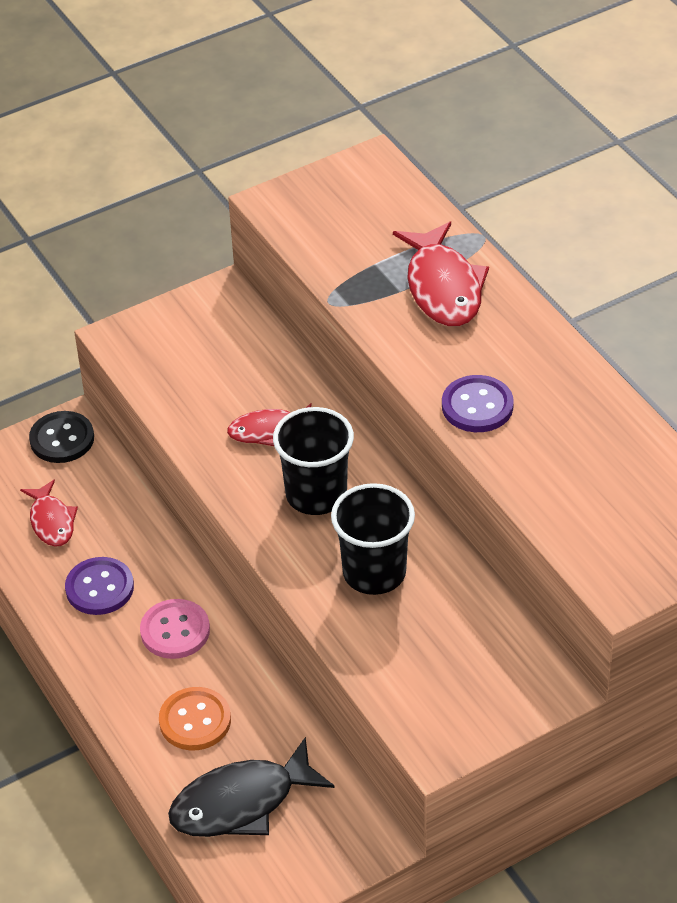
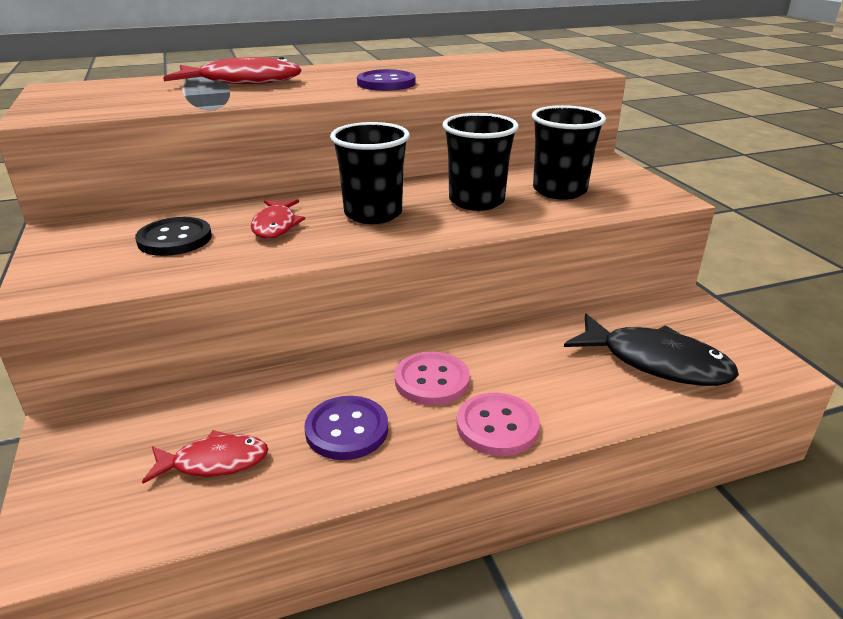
camera: 80 degrees left, 15 degrees down
(62, 439) = (83, 440): black button -> black button (175, 239)
(121, 685) = (497, 426): none -> pink button
(195, 721) = (554, 379): orange button -> none
(241, 803) = (656, 362): black fish -> black fish turned 45 degrees counterclockwise
(428, 644) = (559, 191): none -> black cup

